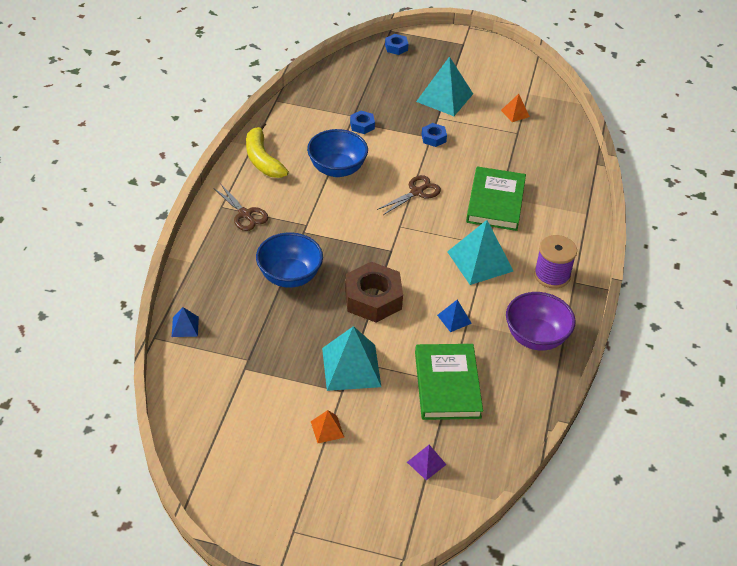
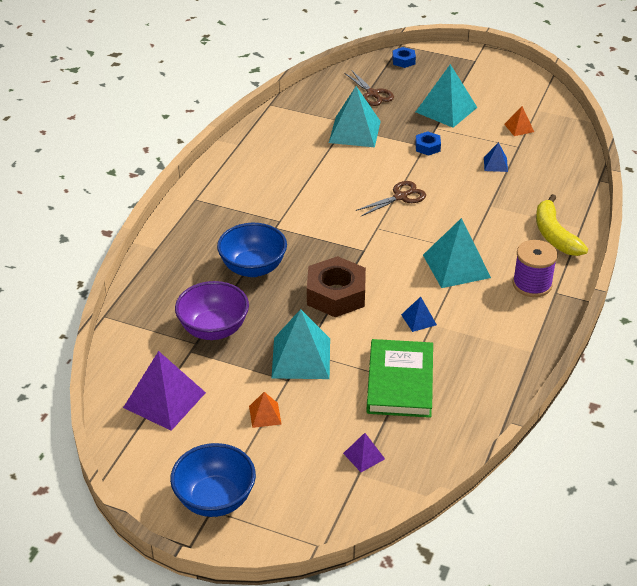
camera: 10 degrees right, 5 degrees down
(185, 326) = (137, 308): blue pyramid -> blue pyramid (495, 164)
(228, 421) = (164, 400): none -> purple pyramid
(245, 214) = (218, 207): brown scissors -> brown scissors (372, 94)
(262, 159) = (245, 158): yellow banana -> yellow banana (554, 235)
(337, 169) = (321, 171): blue bowl -> blue bowl (215, 499)
(362, 125) = (354, 131): blue nut -> turquoise pyramid
(495, 202) = (483, 210): green book -> none
(536, 337) = (504, 343): purple bowl -> purple bowl (213, 329)

